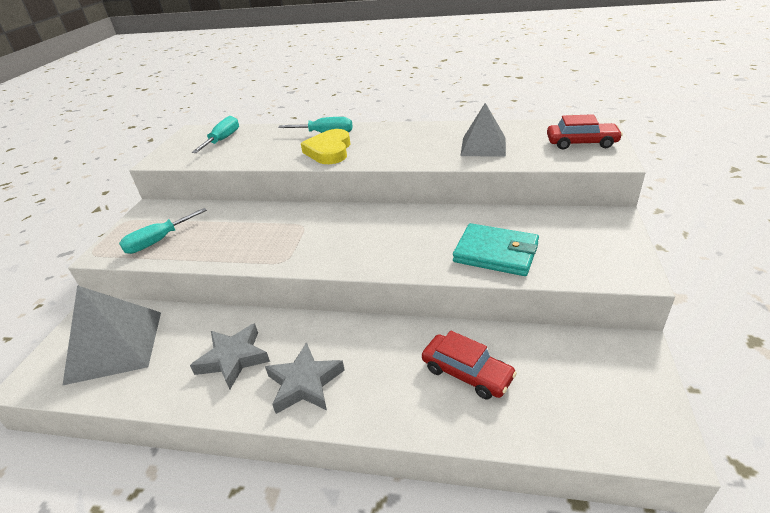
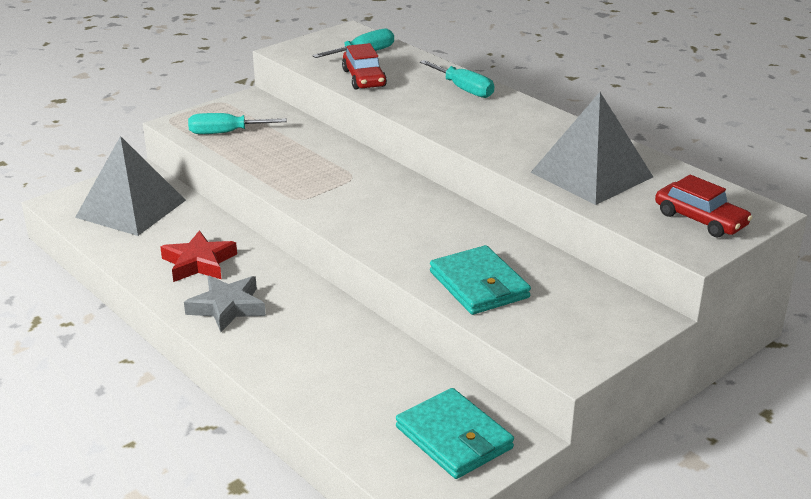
camera: 35 degrees right, 5 degrees down
(233, 359) = (199, 263): grey star -> red star
(329, 151) = (439, 110): yellow heart -> none
(467, 373) = (352, 370): red car -> red car (364, 78)
(483, 146) = (591, 174): grey pyramid -> grey pyramid, size x1.50
(603, 377) = (454, 438): none -> turquoise wallet

